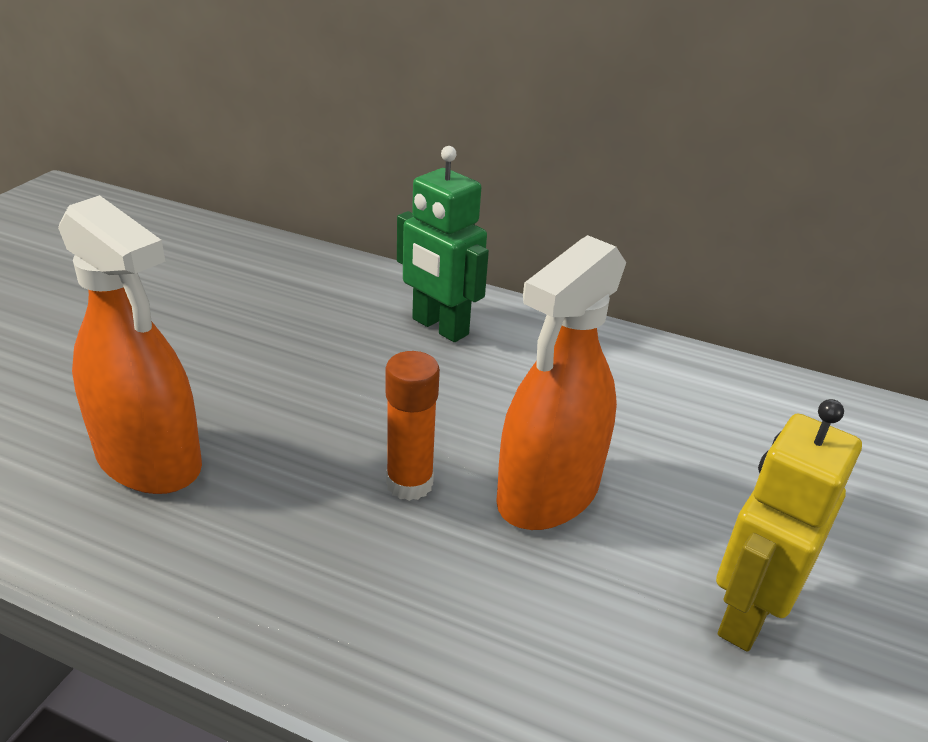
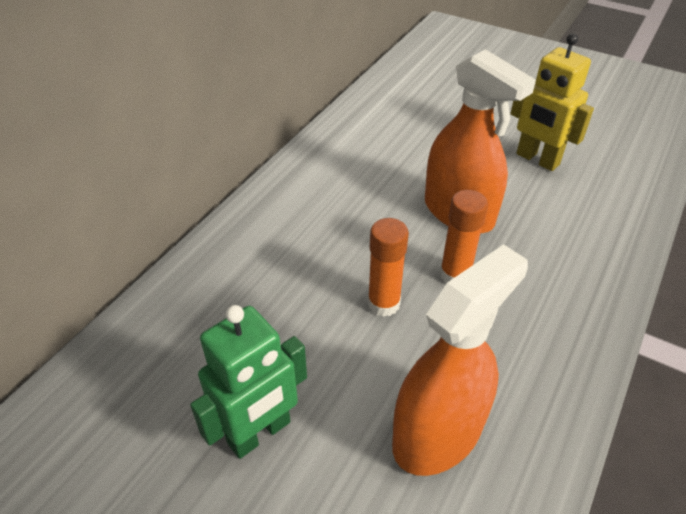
camera: 80 degrees left, 10 degrees up
(350, 416) = (383, 303): none -> orange glue stick
(439, 327) = (272, 245): green robot -> green robot (259, 433)

